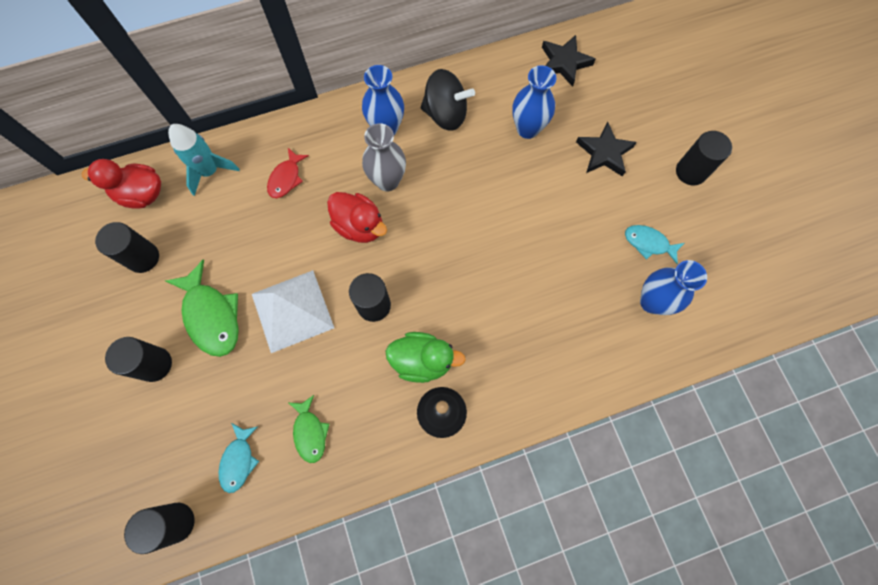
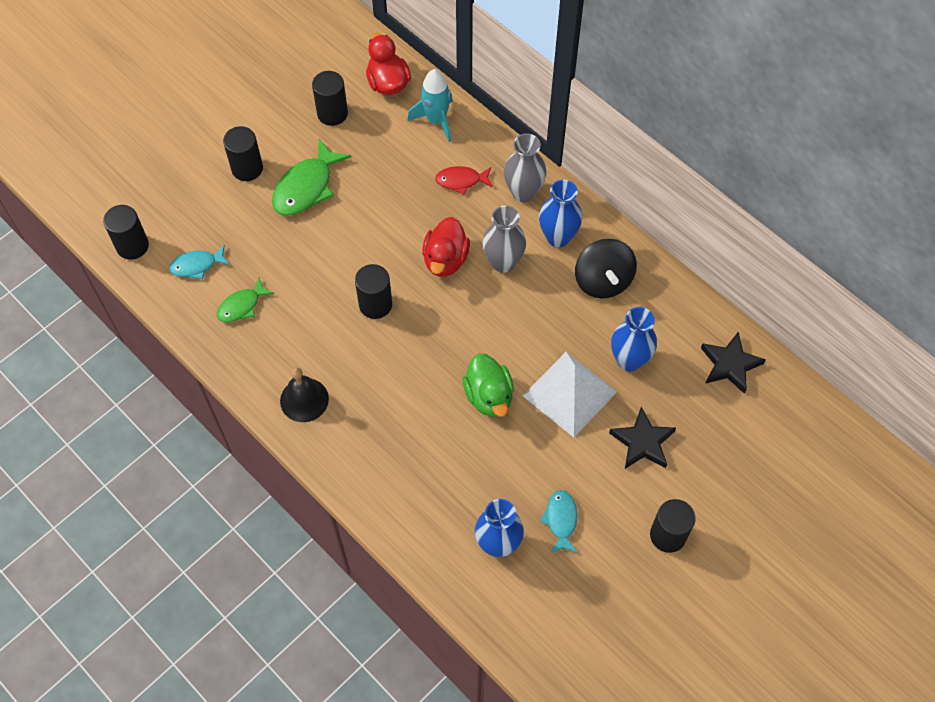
camera: 65 degrees right, 10 degrees down
(292, 310) = (340, 244): white pyramid -> white pyramid (569, 394)
(327, 135) = (523, 192): none -> grey vase
(422, 360) = (343, 365): green duck -> green duck (489, 396)

